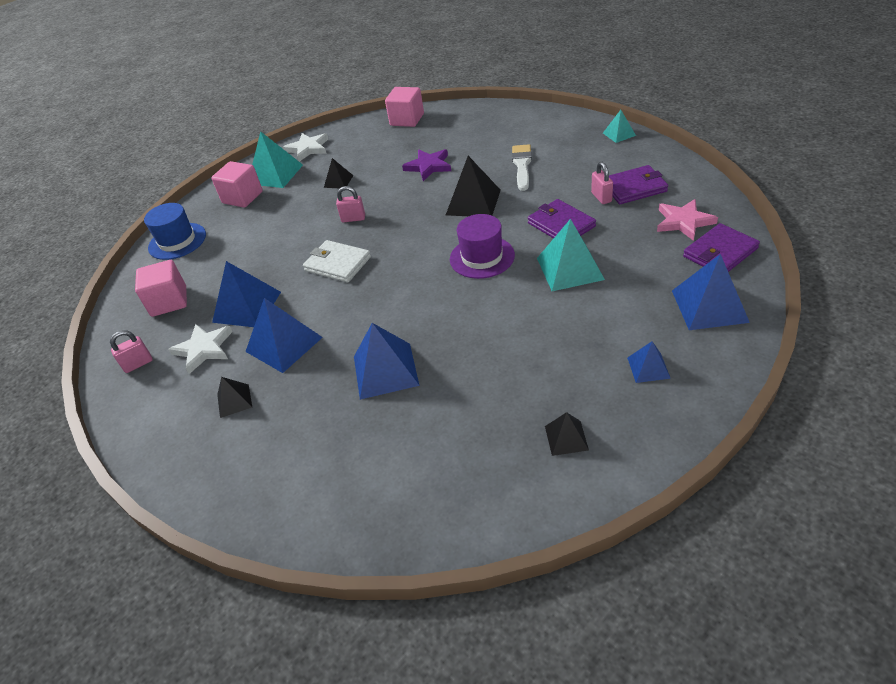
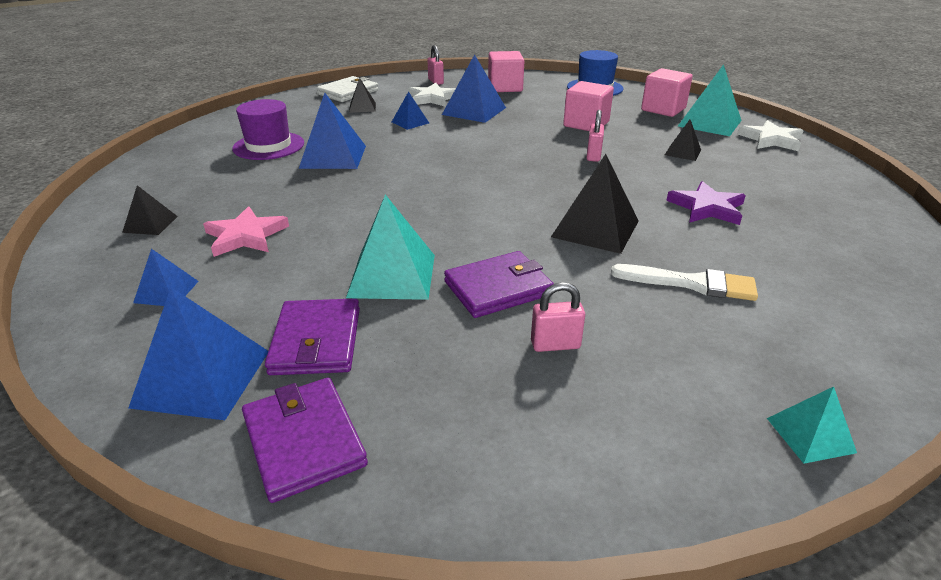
camera: 95 degrees right, 10 degrees down
(283, 344) = (410, 122): blue pyramid -> blue pyramid, size x0.54
(337, 264) = (511, 145): white wallet -> white wallet (348, 92)
(407, 120) = (863, 204): pink cube -> pink cube (586, 124)
(482, 257) = (465, 219): purple hat -> purple hat (268, 146)
(634, 188) = (571, 394): purple wallet -> purple wallet (316, 341)
(683, 222) = (424, 425): pink star -> pink star (246, 236)

